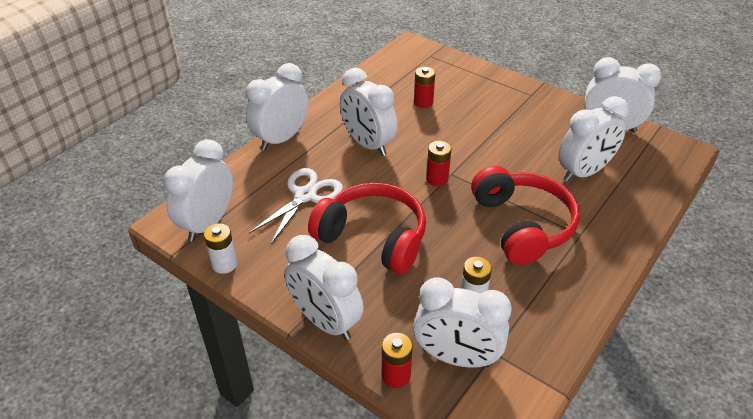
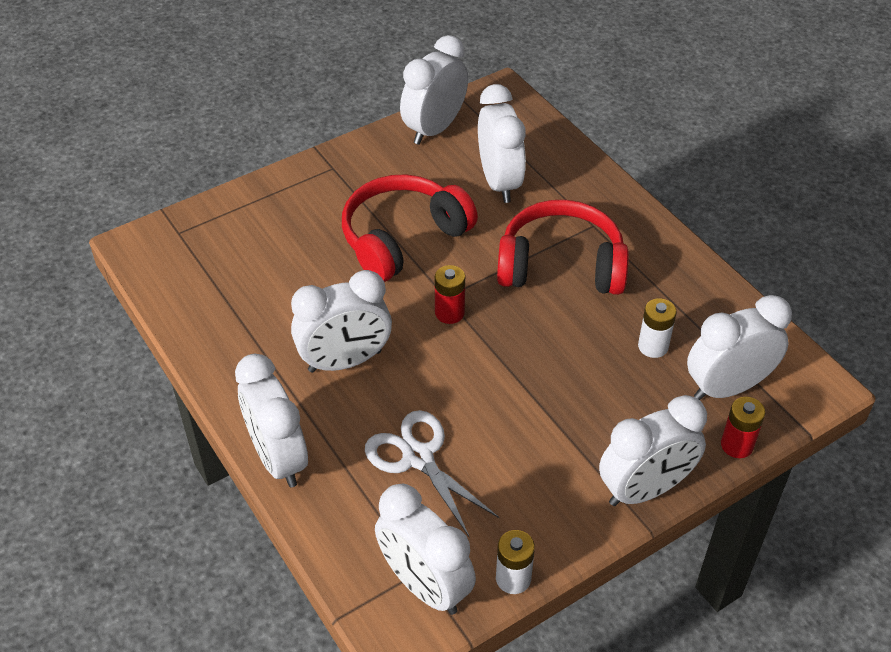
camera: 70 degrees left, 5 degrees up
(373, 237) = (526, 406): red headphones -> red headphones (403, 238)
(423, 102) = (285, 275): red battery -> none
(456, 357) = (727, 387): white clock -> white clock turned 150 degrees counterclockwise

